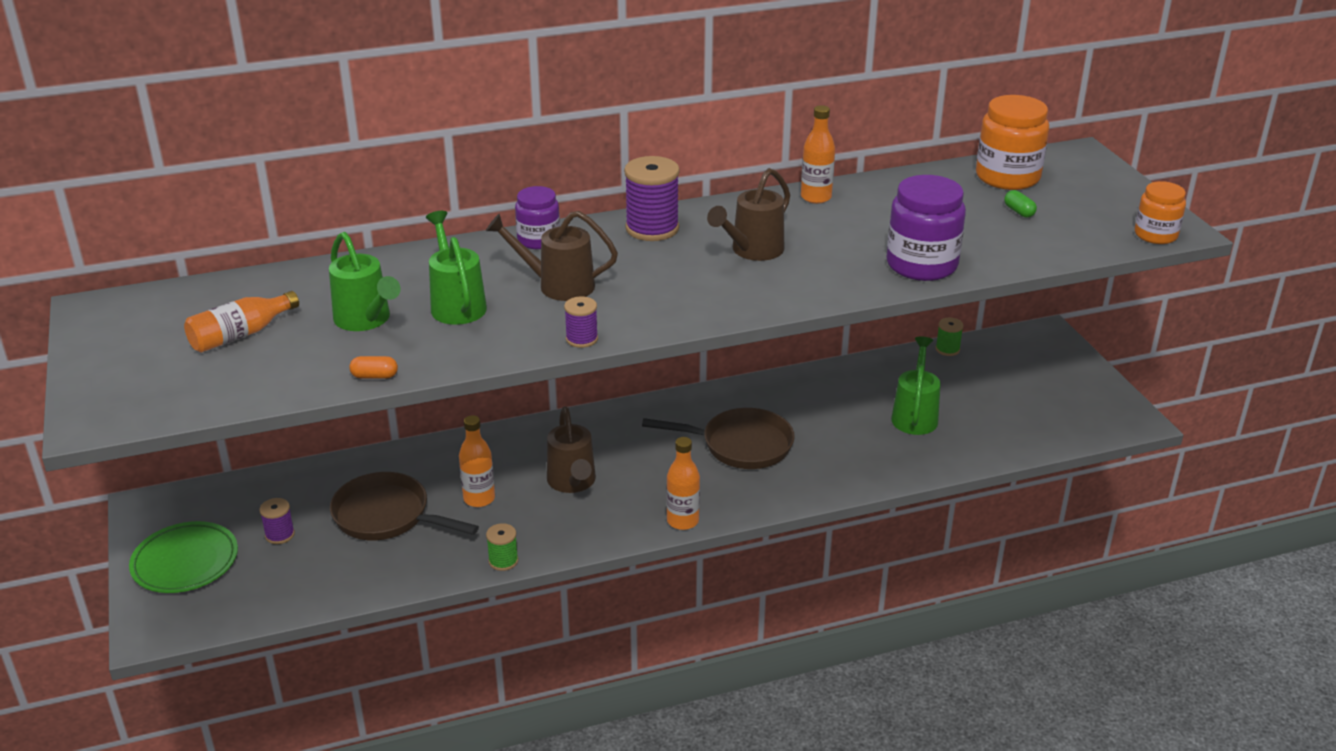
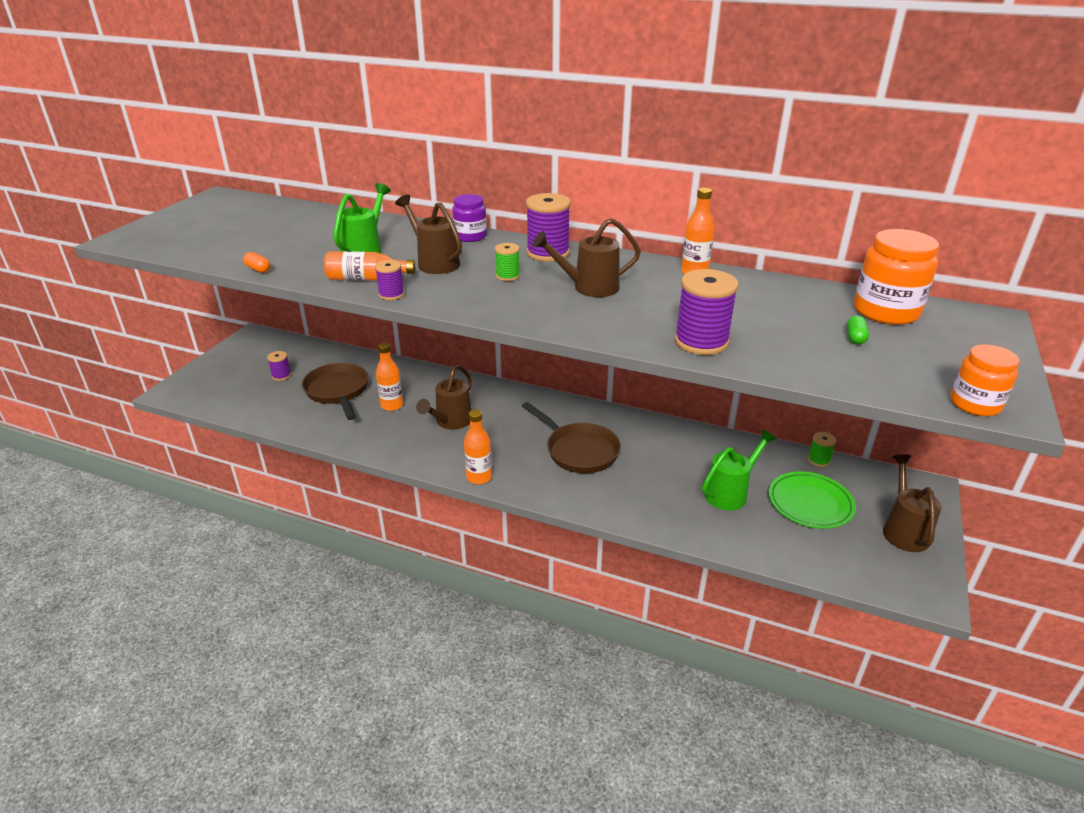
camera: 40 degrees right, 0 degrees up
(185, 562) = (228, 368): green plate -> green plate (810, 503)
(240, 335) = (245, 228): orange bottle -> orange bottle (366, 279)
(366, 320) = (309, 242): green watering can -> none
(503, 561) = (354, 445): green spool -> green spool (507, 276)
(921, 265) = (701, 342): purple jar -> purple spool
(1068, 379) = (903, 530): none -> brown watering can

